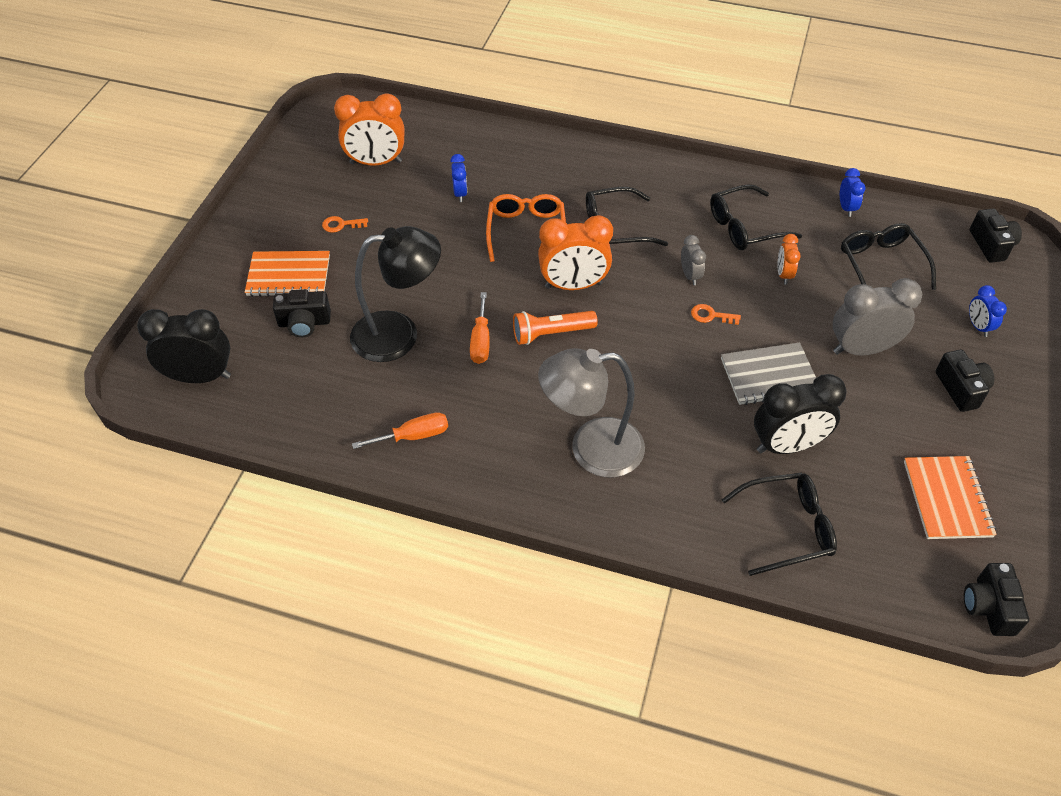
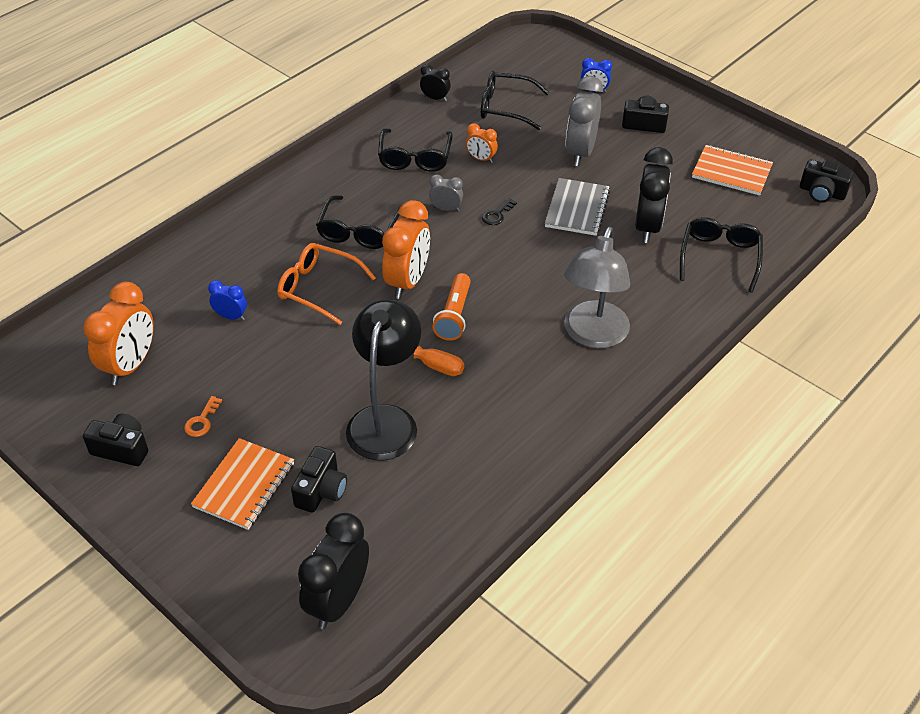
camera: 65 degrees left, 5 degrees down
(413, 436) = (515, 447): orange screwdriver -> none
(711, 316) = (497, 214): orange key -> black key
(846, 208) = (435, 98): blue clock -> black clock
(991, 245) = (523, 50): black camera -> black camera (122, 449)

